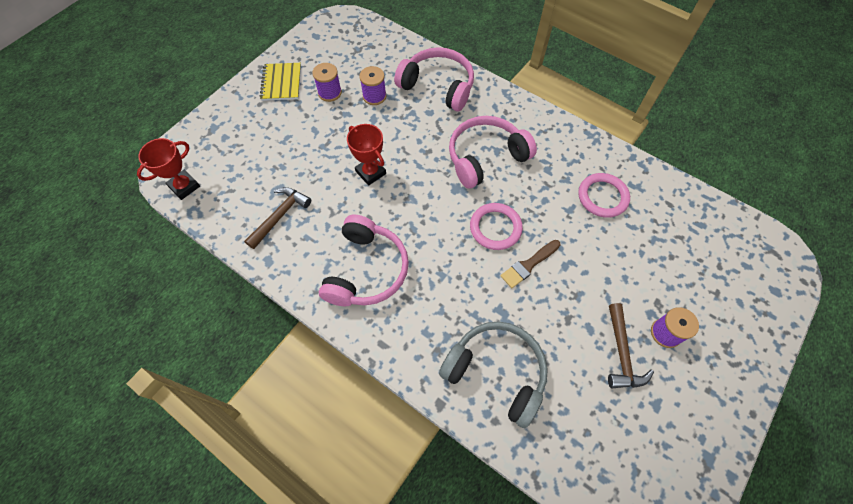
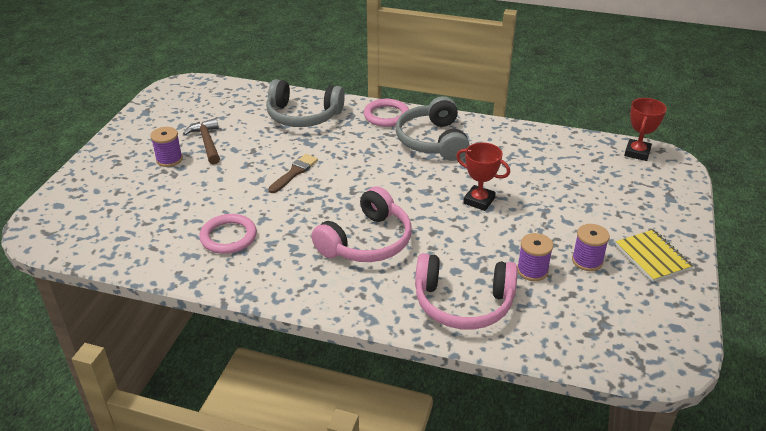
camera: 160 degrees right, 25 degrees down
(280, 216) = (533, 154): brown hammer -> none
(366, 270) = (433, 141): pink headphones -> grey headphones
(495, 228) = (333, 189): pink ring -> pink ring (386, 115)

